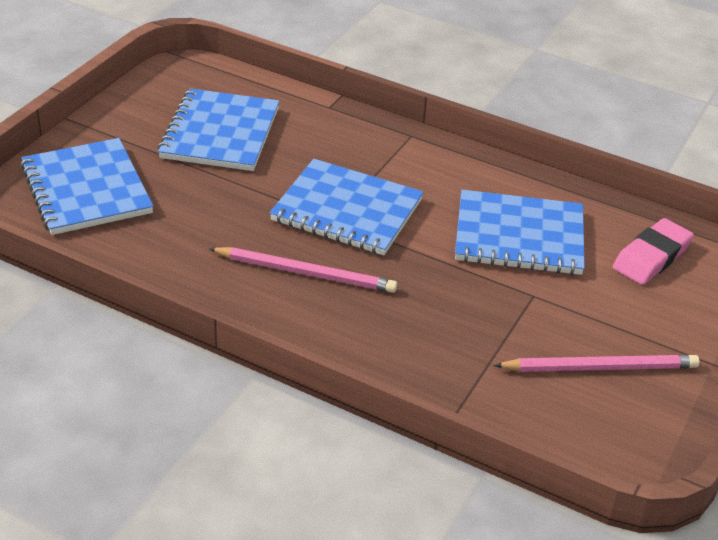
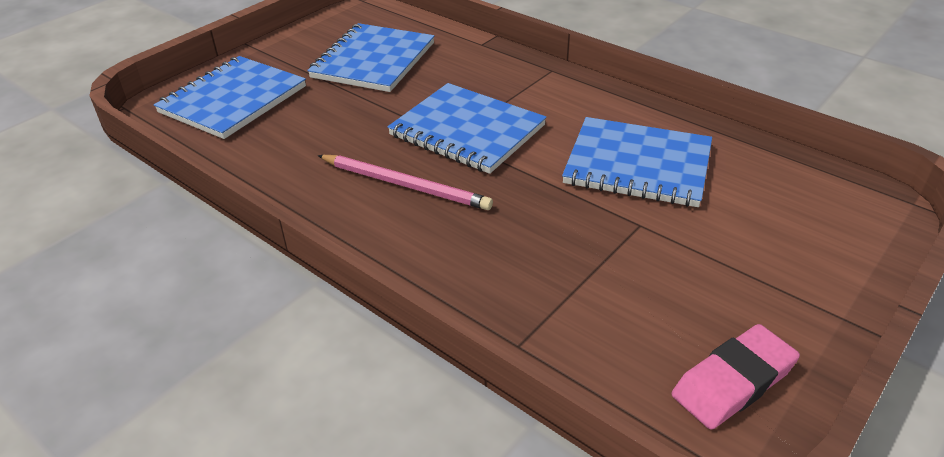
camera: 15 degrees right, 0 degrees up
(86, 189) = (233, 100): blue notebook -> blue notebook turned 45 degrees clockwise
(600, 367) = (701, 310): pink pencil -> none
(651, 257) = (782, 195): pink eraser -> pink eraser (733, 382)

